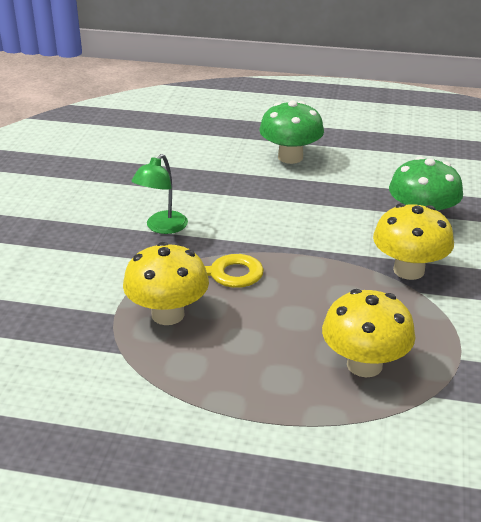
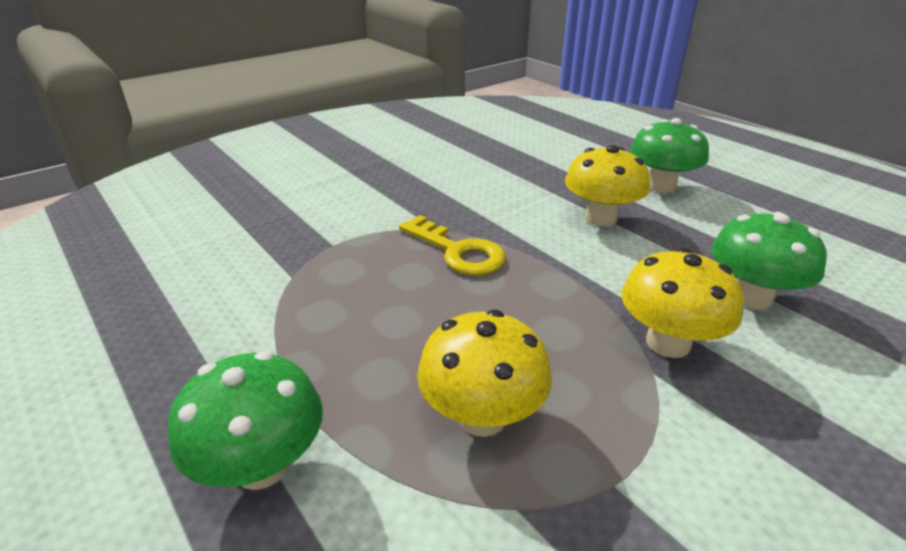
camera: 40 degrees right, 0 degrees up
(162, 227) = (463, 198): green lamp -> none
(168, 314) = (369, 265): yellow mushroom -> yellow mushroom (600, 218)
(284, 462) = (261, 465): none -> green mushroom

